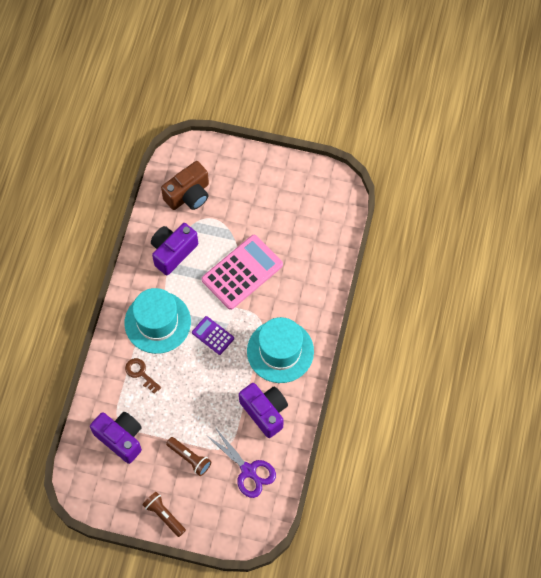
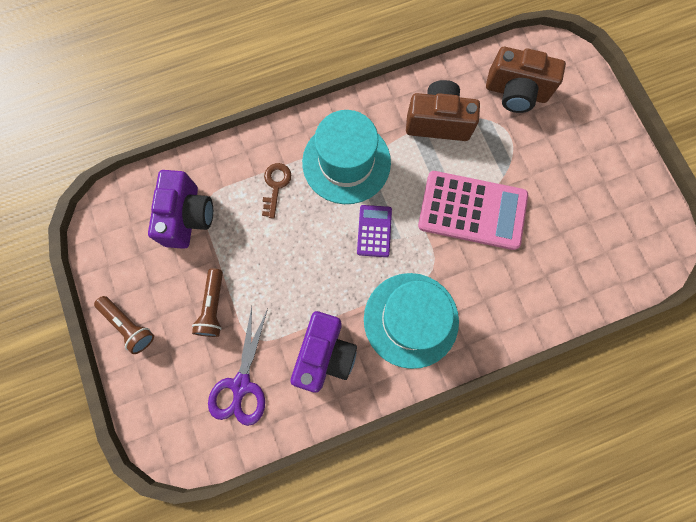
camera: 55 degrees right, 10 degrees up
(164, 515) = (129, 325): brown flashlight -> brown flashlight turned 120 degrees clockwise
(173, 252) = (438, 122): purple camera -> brown camera

